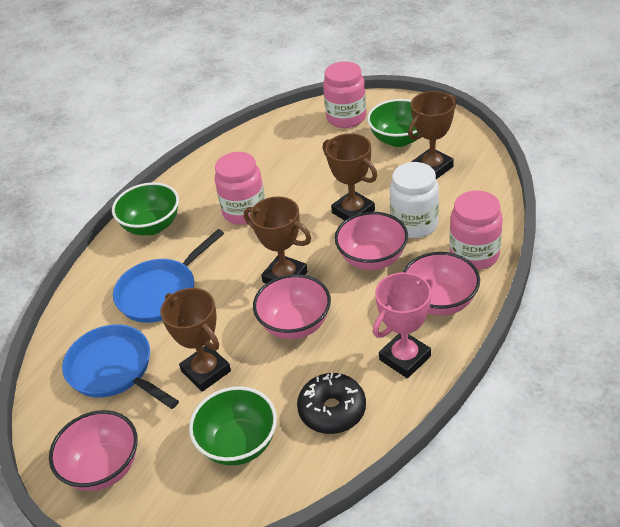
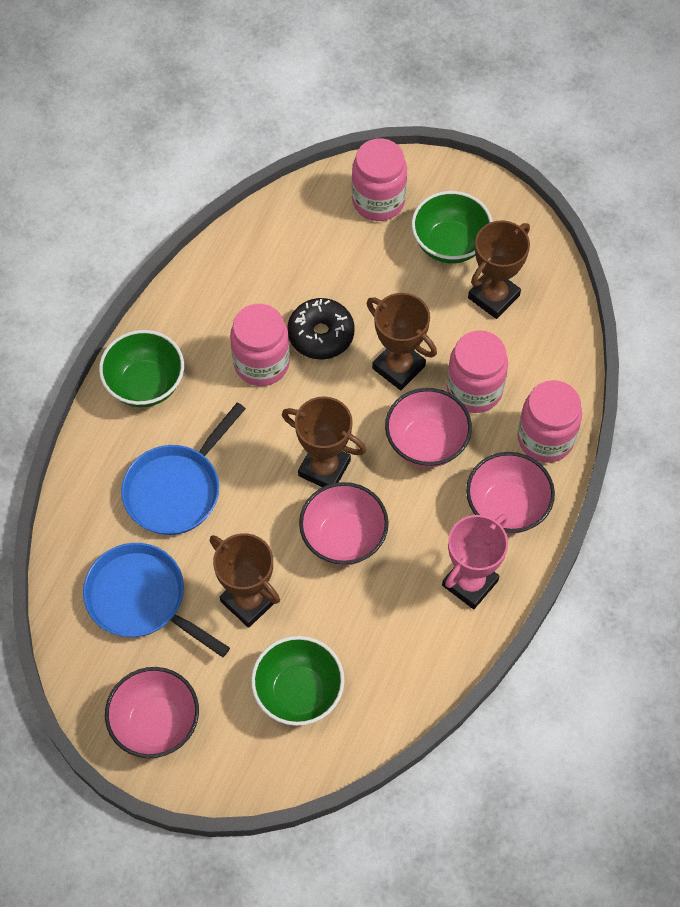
camera: 10 degrees left, 20 degrees up
(332, 410) = (395, 650): black donut -> black donut (321, 334)
(414, 224) = (474, 390): white jar -> pink jar

